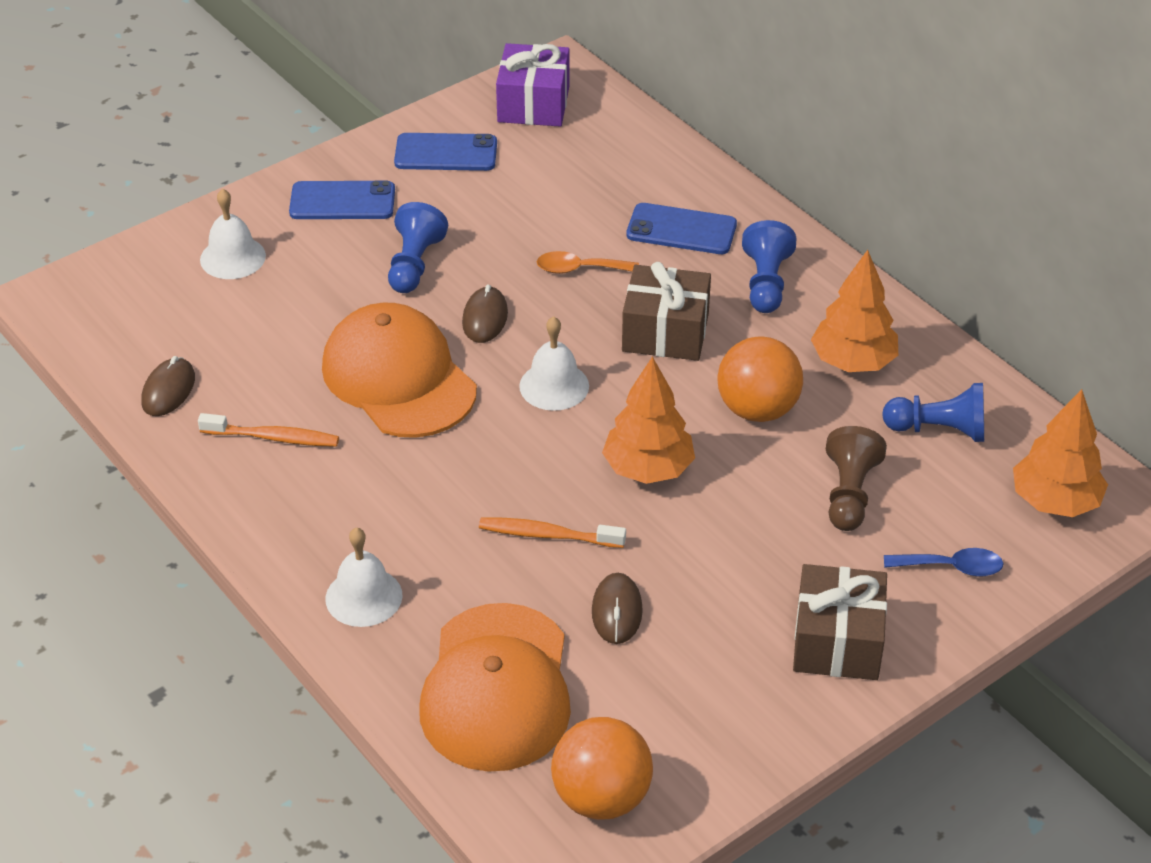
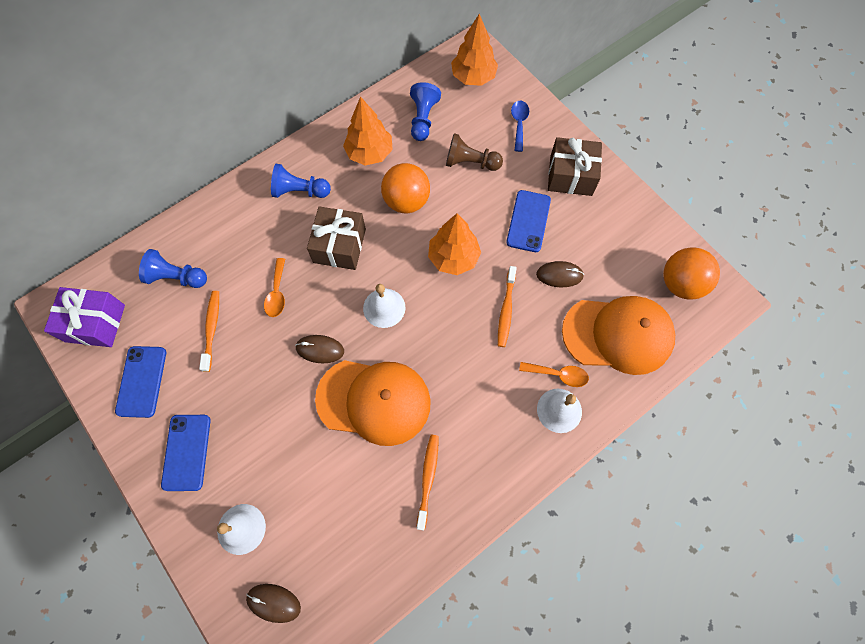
camera: 90 degrees left, 25 degrees up
(168, 390) = (381, 559): brown mouse -> brown mouse (274, 603)
(399, 378) = (374, 401): orange cap -> orange cap turned 135 degrees counterclockwise
(414, 264) = (262, 397): blue pawn -> blue pawn (177, 277)
(426, 599) = (558, 375): none -> orange spoon
(522, 209) = (212, 329): none -> orange toothbrush
(681, 230) = (245, 234): blue phone -> blue phone (528, 221)

